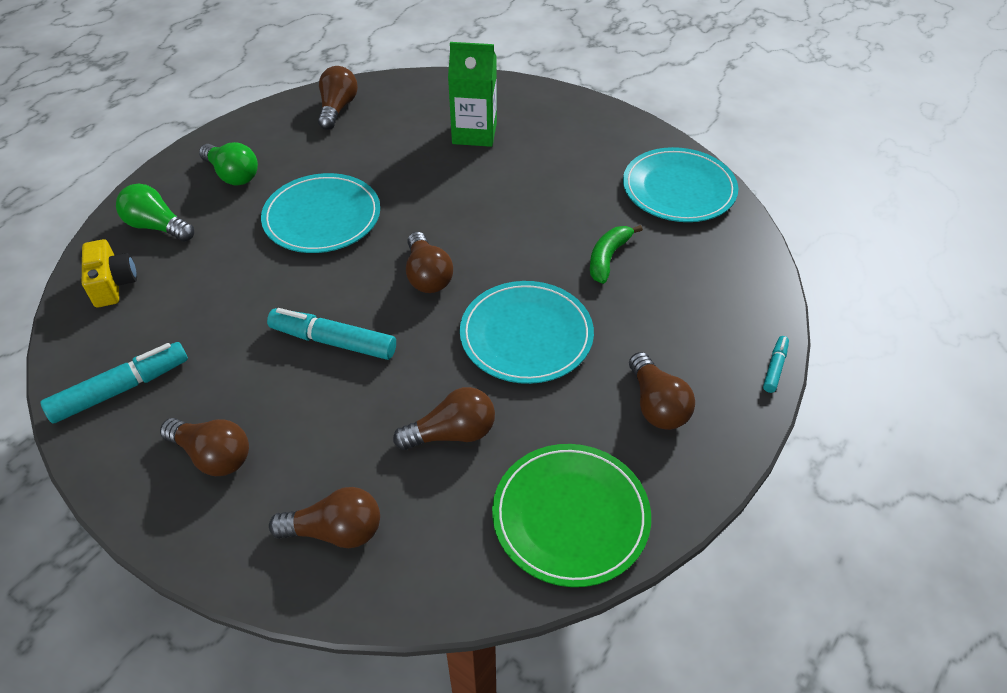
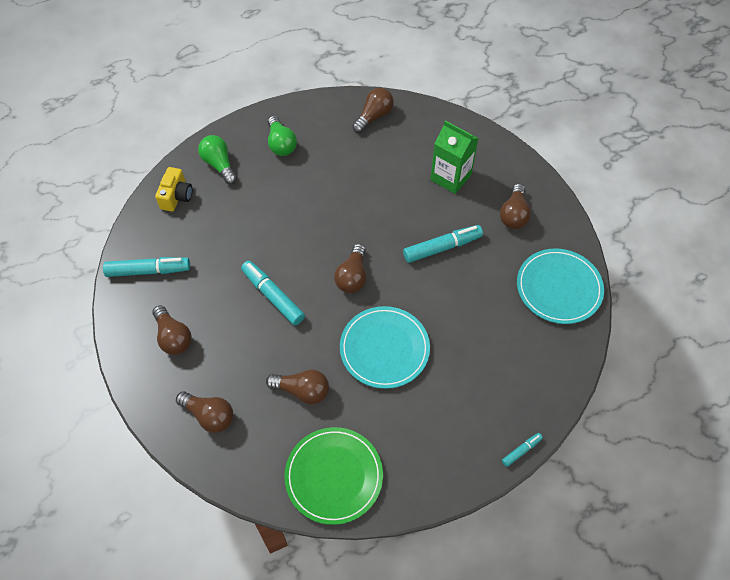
camera: 30 degrees right, 10 degrees up
(322, 217) = (316, 202): turquoise plate -> none
(516, 202) = (442, 247): none -> turquoise marker
(608, 258) = (472, 319): green banana -> none
(656, 405) = (430, 436): brown light bulb -> brown light bulb (514, 214)

